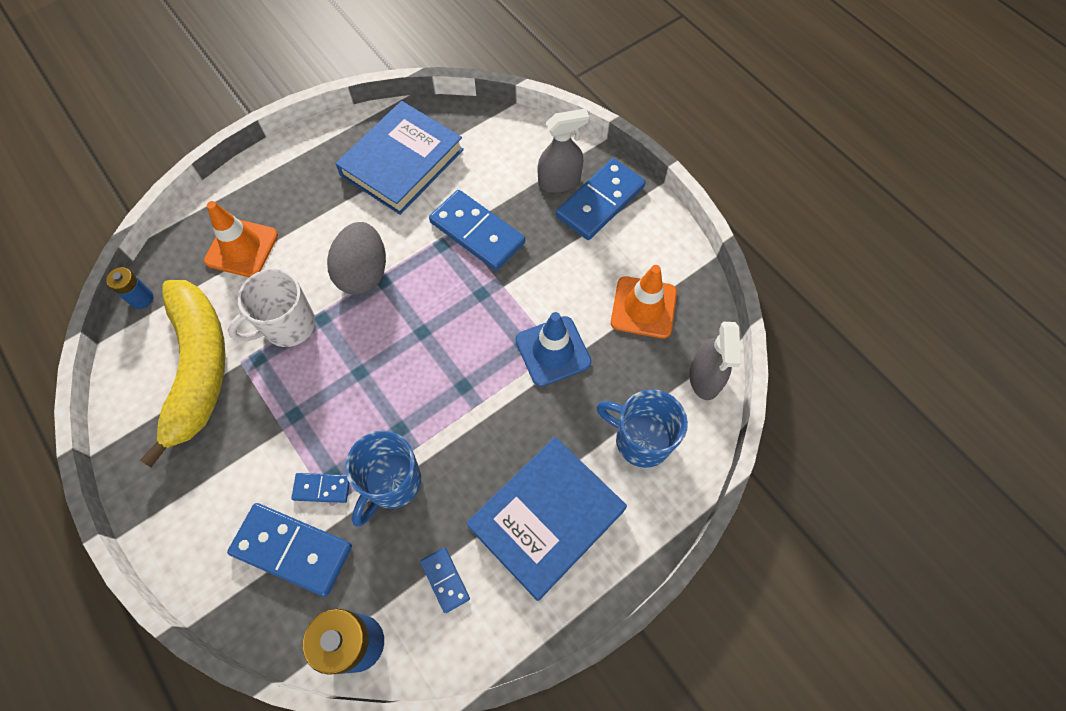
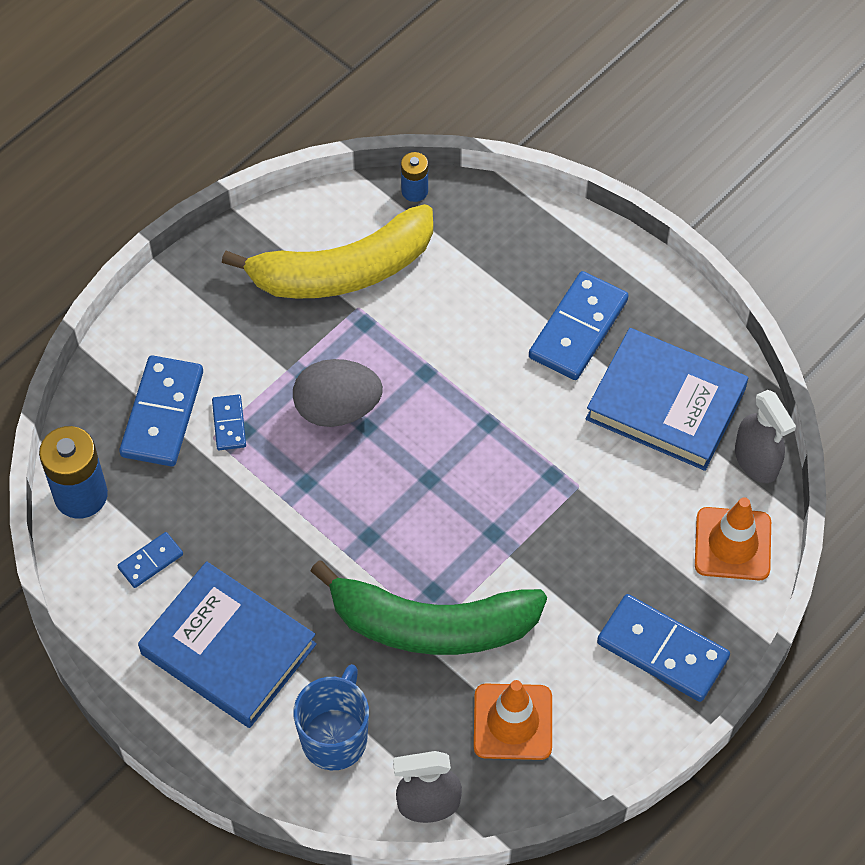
camera: 80 degrees right, 5 degrees down
(242, 248) = (500, 266): orange traffic cone -> orange traffic cone (732, 544)
(288, 326) = (409, 341): white mug -> none
(363, 273) = (494, 400): grey egg -> grey egg (337, 409)
(392, 483) = (244, 488): blue mug -> none
(477, 233) = (579, 511): blue domino -> blue domino (578, 328)
(553, 351) = (431, 625): blue traffic cone -> green banana
(559, 181) = (683, 595): grey spray bottle -> grey spray bottle (756, 461)

